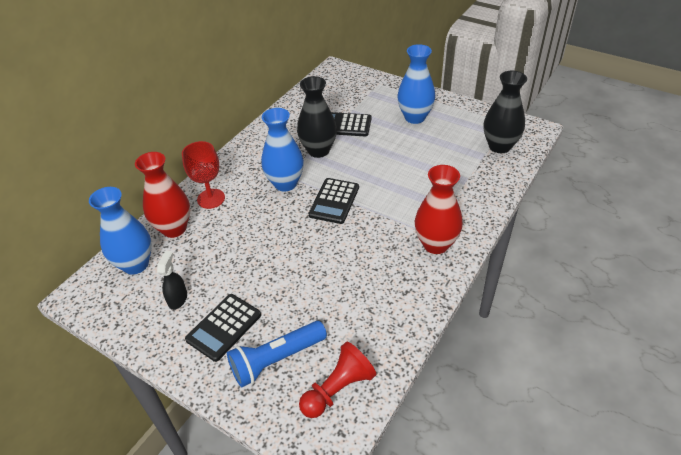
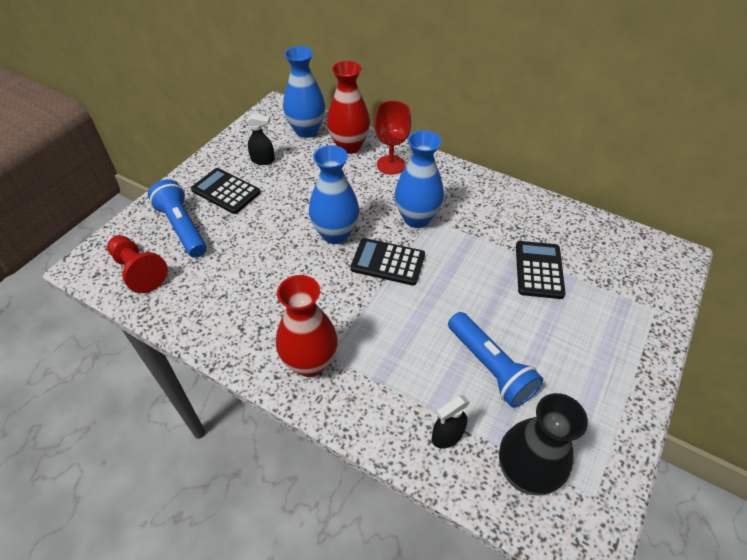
camera: 85 degrees right, 5 degrees up
(318, 150) = (480, 244): black vase -> none
(415, 117) = (576, 353): blue vase -> blue vase (335, 234)
(429, 154) = (490, 367): none -> blue flashlight
(482, 175) = (447, 436): none -> black spray bottle

